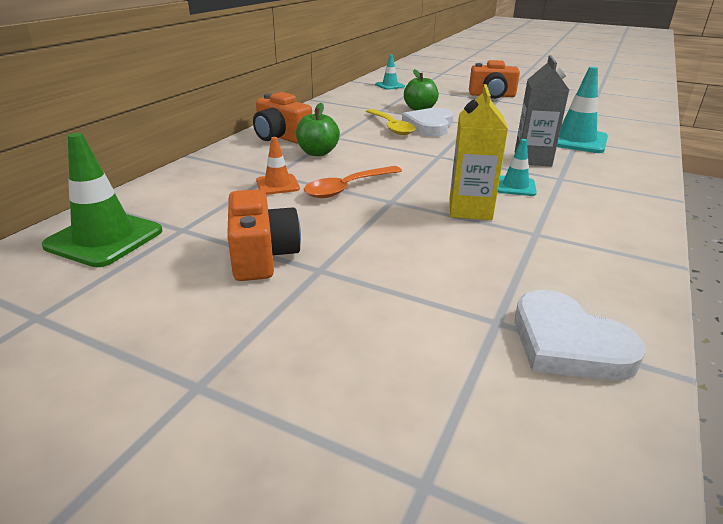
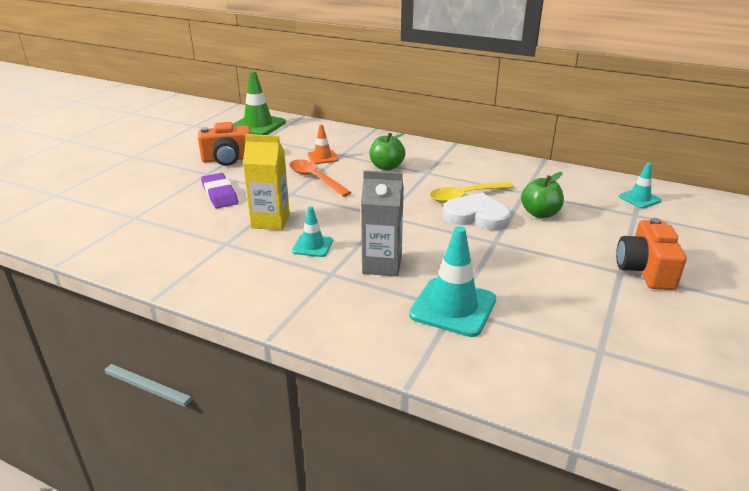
camera: 90 degrees right, 0 degrees up
(281, 137) = (421, 152): orange camera -> none
(399, 250) = (219, 194): none -> purple eraser
(568, 343) = (105, 234): white heart -> none

